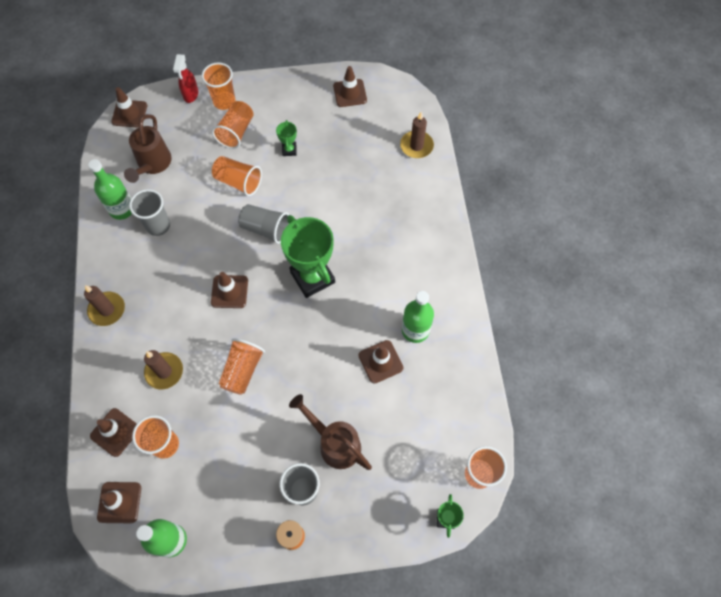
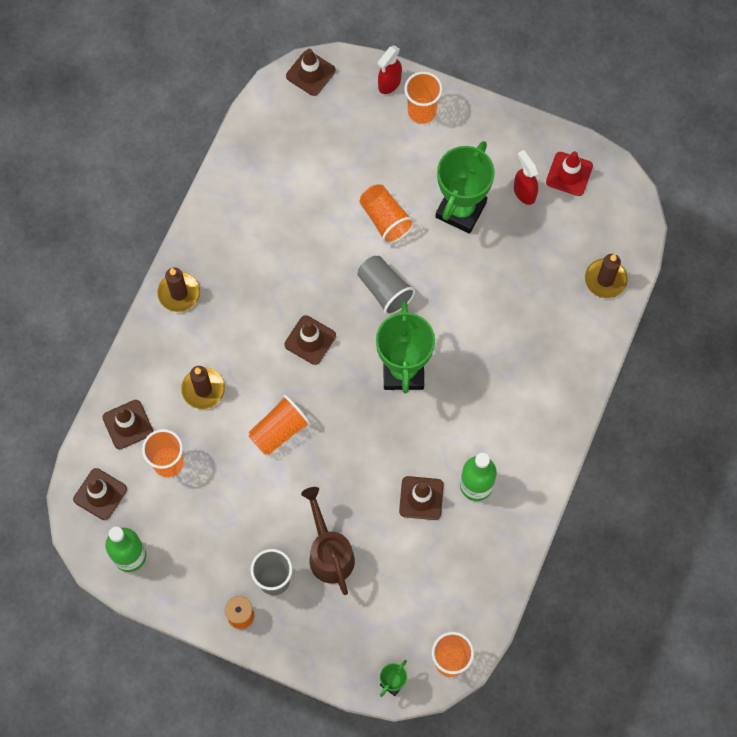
camera: 30 degrees right, 5 degrees up
(122, 209) = (247, 186): green bottle -> none
(153, 164) = (305, 150): brown watering can -> none
(158, 226) = (275, 226): grey cup -> none
(236, 132) = (415, 157): orange cup -> none
(289, 150) = (461, 210): green trophy -> green trophy, size x2.22
(326, 118) = (524, 192): none -> red spray bottle
(350, 93) = (569, 174): brown traffic cone -> red traffic cone

